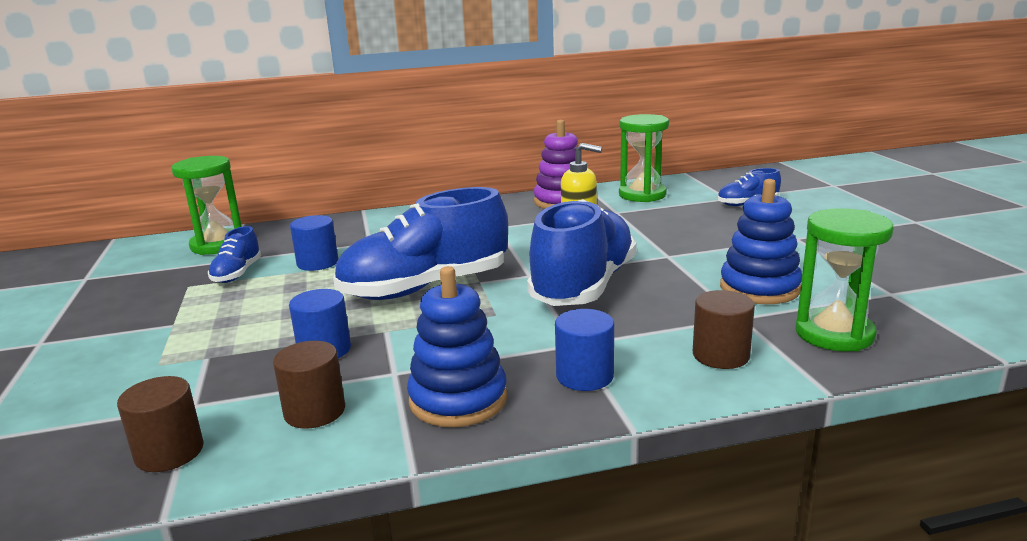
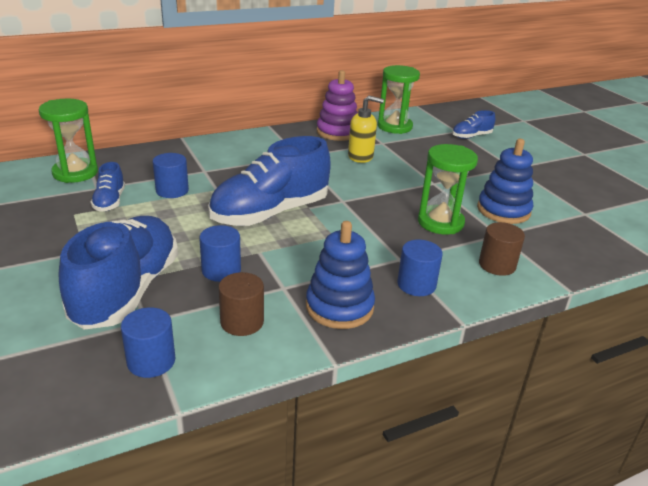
camera: 15 degrees left, 10 degrees up
(169, 452) = (151, 361): brown cylinder -> blue cylinder
(584, 286) = (385, 210): blue shoe -> blue shoe (127, 291)
(834, 334) = (560, 246): green hourglass -> green hourglass (440, 222)

